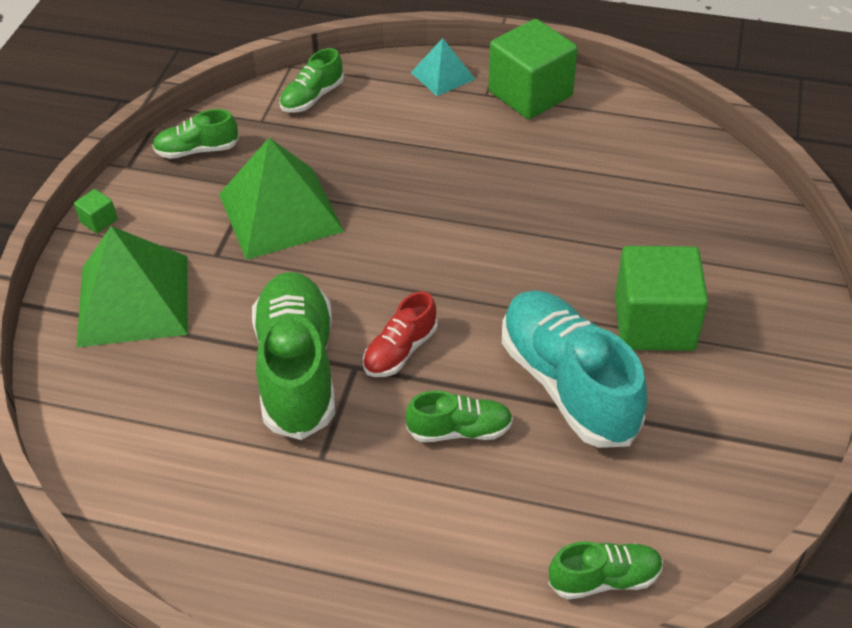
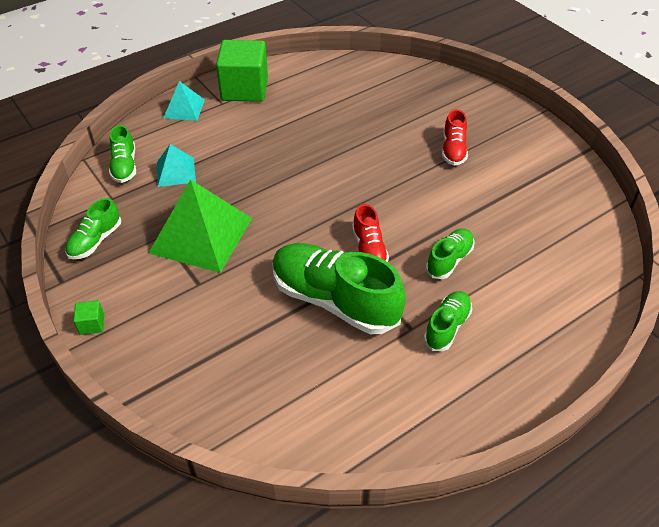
camera: 50 degrees left, 0 degrees up
(134, 300) = (187, 345): green pyramid -> none
(345, 135) = (176, 172): none -> turquoise pyramid
(568, 384) = (460, 202): turquoise shoe -> none
(604, 579) = (592, 266): green shoe -> green shoe (447, 327)
(654, 323) = (453, 150): green cube -> red shoe

